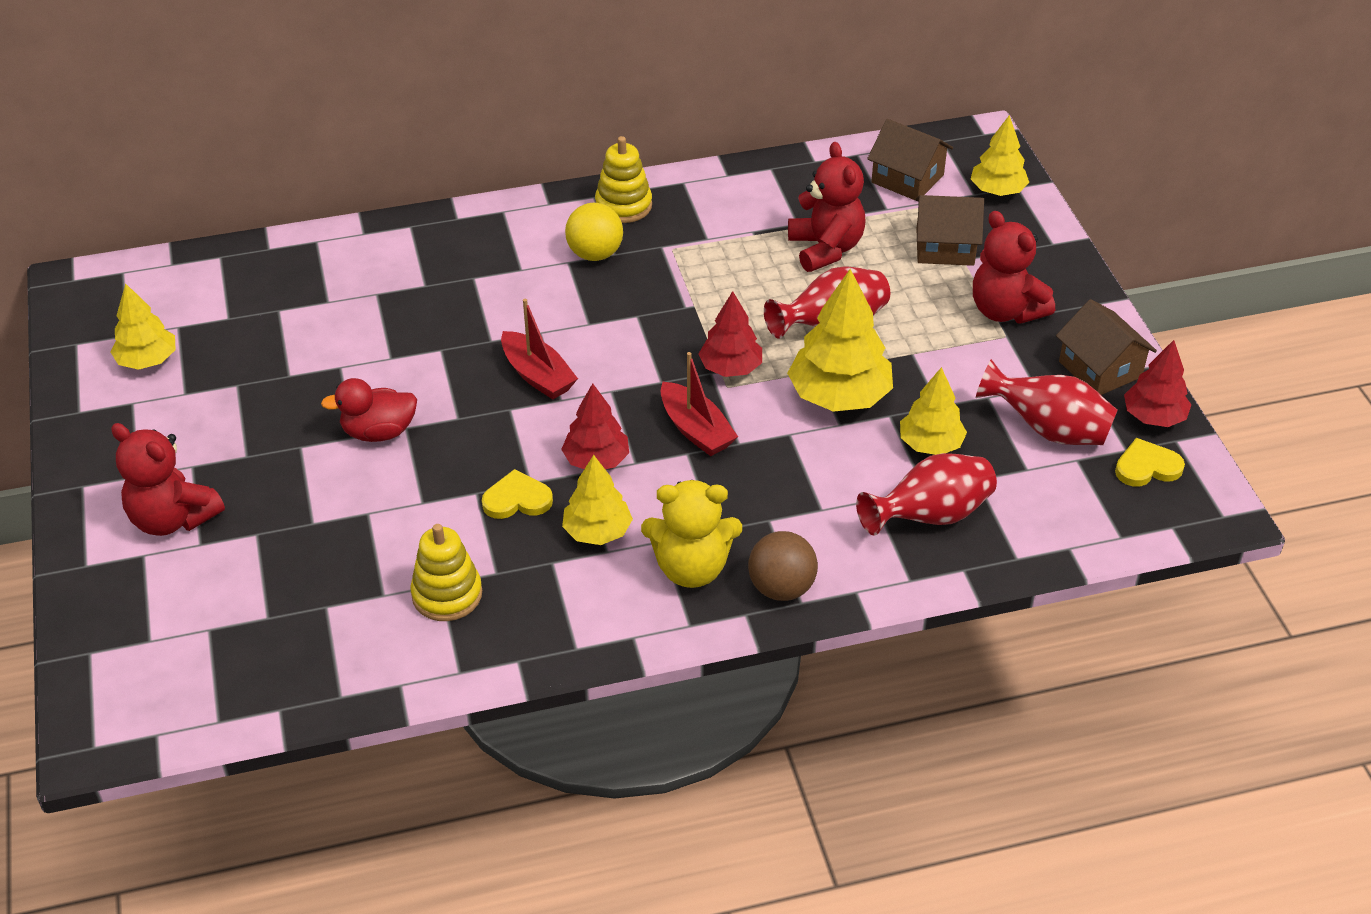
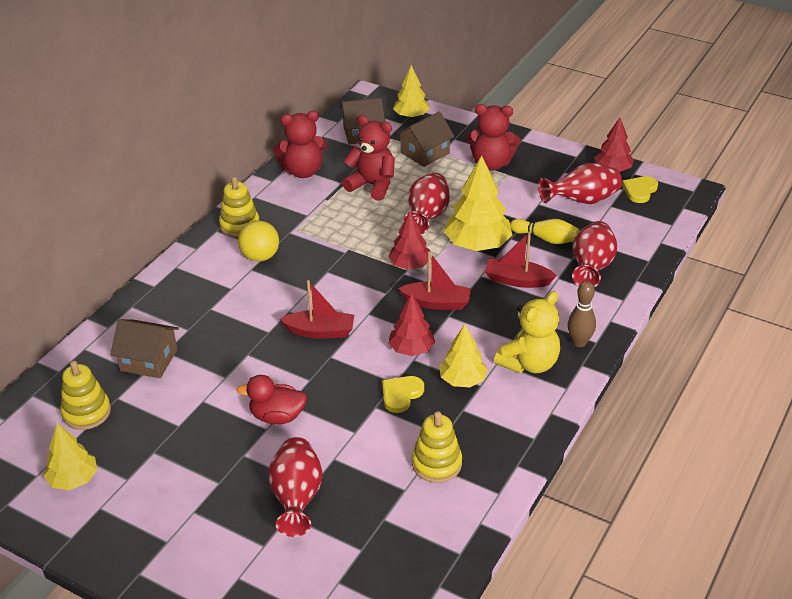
camera: 45 degrees left, 5 degrees down
(173, 518) = (226, 546): red teddy bear -> red teddy bear (303, 171)
(237, 305) = (86, 412): none -> yellow stacking toy
(284, 524) = (297, 498): none -> red vase
(379, 432) = (277, 416): red duck -> red duck turned 60 degrees clockwise
(781, 588) = (579, 342): brown ball -> brown bowling pin
(821, 468) = (517, 280): none -> red boat
(930, 444) = (546, 239): yellow tree -> yellow bowling pin
(1100, 369) = (564, 164): brown house -> brown house (148, 360)

